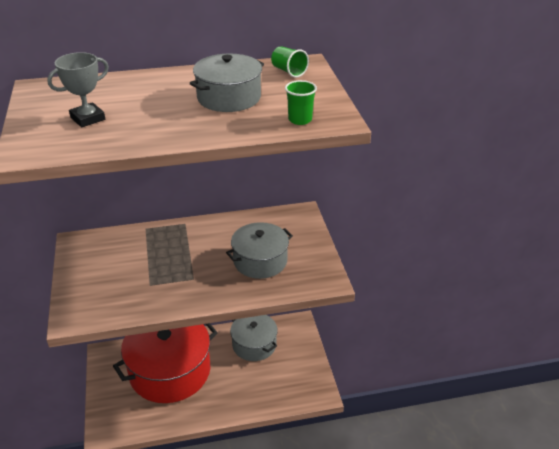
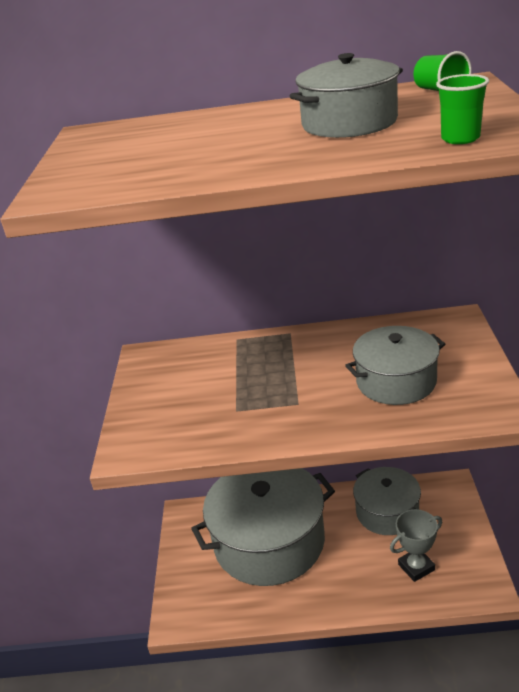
camera: 15 degrees right, 5 degrees down
(87, 118) = (145, 156): grey trophy -> grey trophy (416, 567)
(170, 371) = (269, 542): red pot -> grey pot

